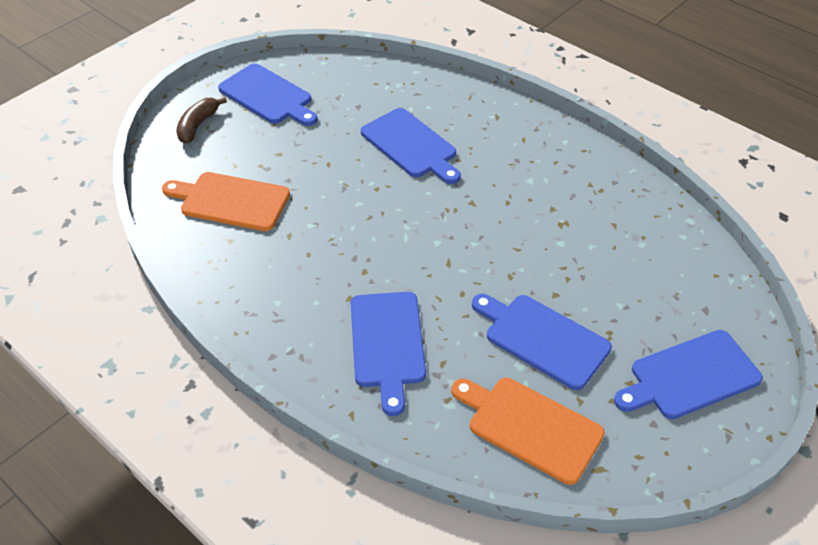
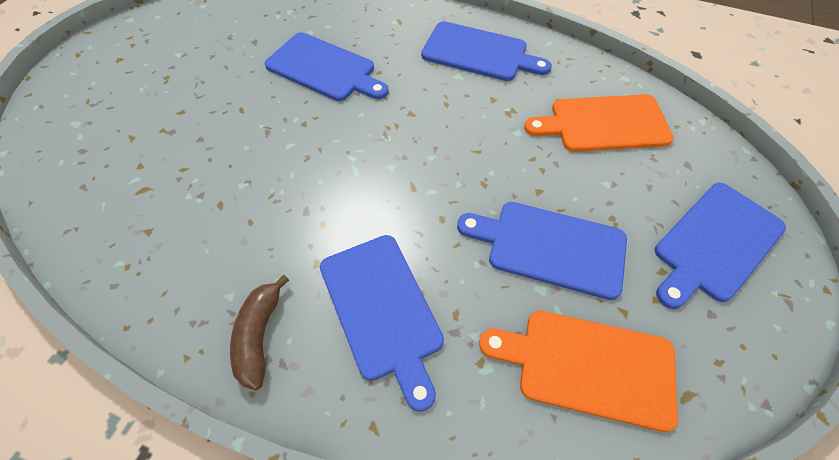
camera: 20 degrees left, 10 degrees up
(198, 125) = (75, 102): brown banana -> brown banana (260, 335)
(230, 201) = (136, 181): orange cutting board -> orange cutting board (604, 124)
(268, 96) = (151, 52): blue cutting board -> blue cutting board (479, 53)

